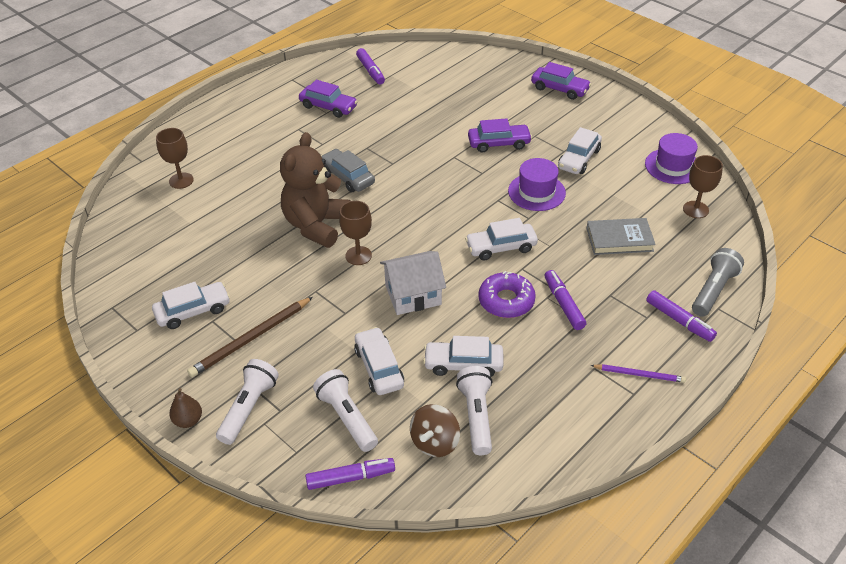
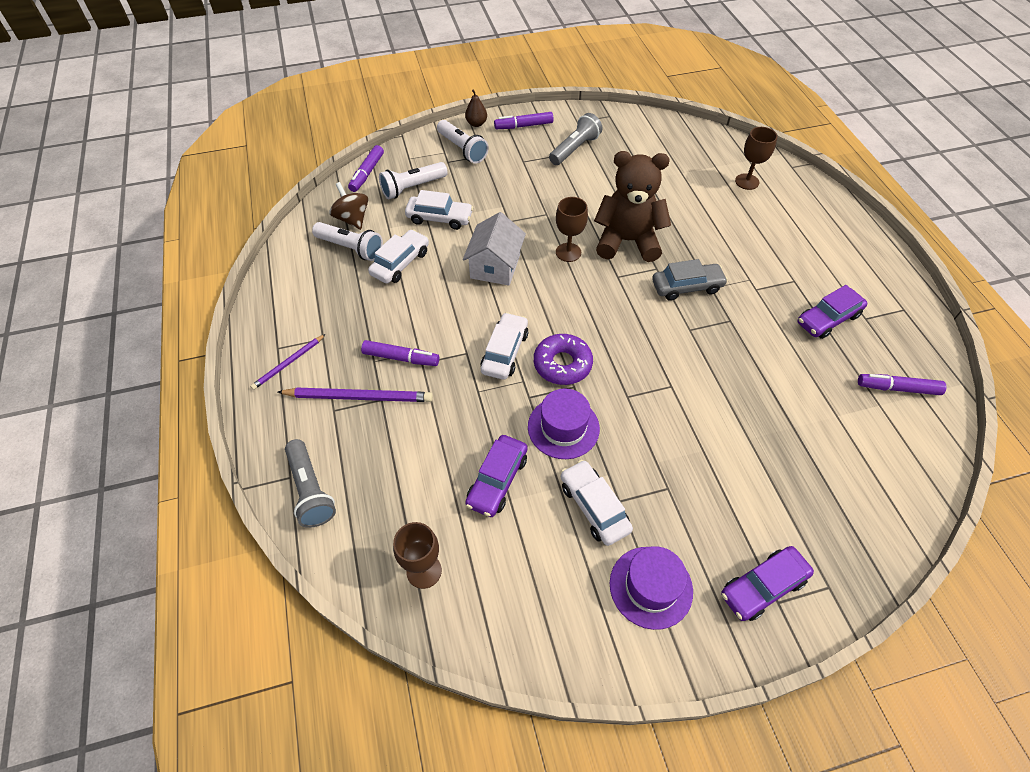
camera: 120 degrees right, 10 degrees up
(193, 311) = (575, 149): white car -> grey flashlight
(251, 339) = (523, 167): brown pencil -> none
(316, 225) = (627, 241): brown teddy bear -> brown teddy bear turned 45 degrees counterclockwise
(347, 417) = (412, 188): white flashlight -> white flashlight turned 150 degrees clockwise
(499, 143) = (672, 441): purple car -> purple car (497, 480)
(506, 301) = (438, 321): purple donut -> purple donut (562, 364)
(619, 239) = (439, 456): grey book -> none
(621, 309) = (359, 397): none -> purple pencil
(673, 166) = (513, 609): purple hat -> purple hat (651, 587)
(679, 321) = (307, 432): purple marker -> purple marker (523, 126)

